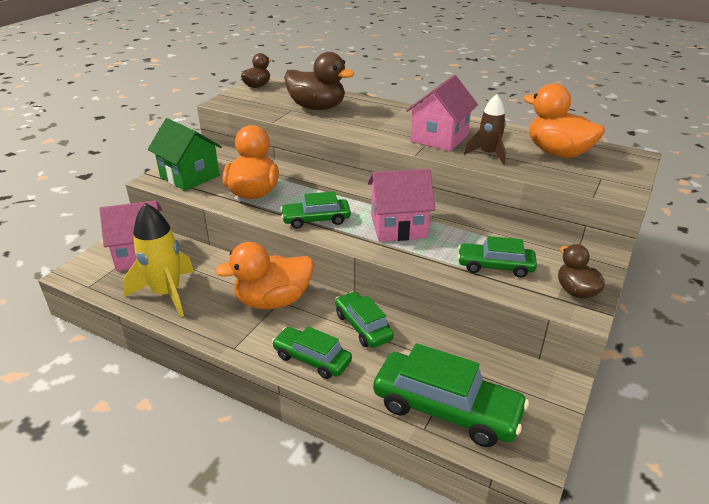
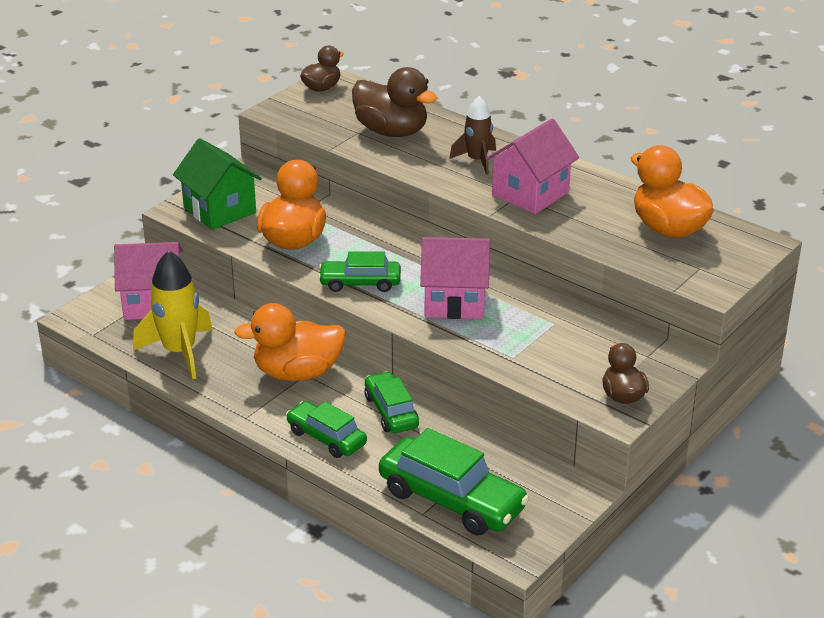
camera: 10 degrees right, 0 degrees up
(488, 154) = (579, 223): brown rocket -> brown rocket (477, 161)
(495, 266) = (546, 359): green car -> none

